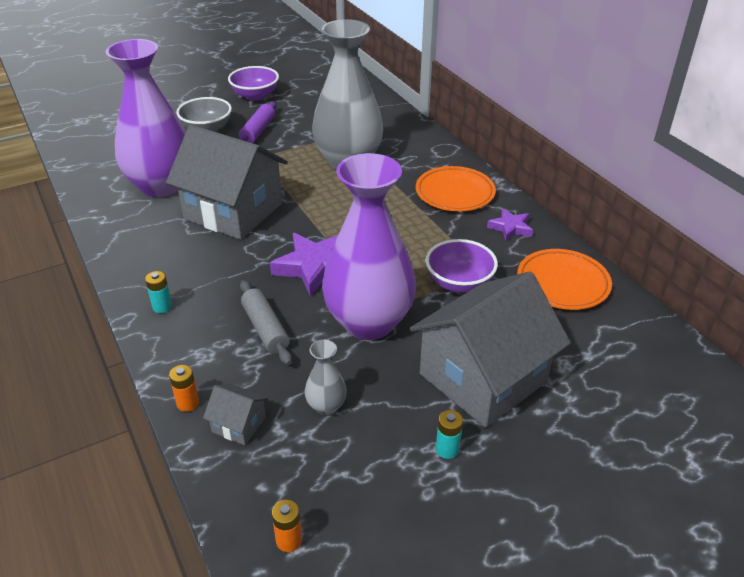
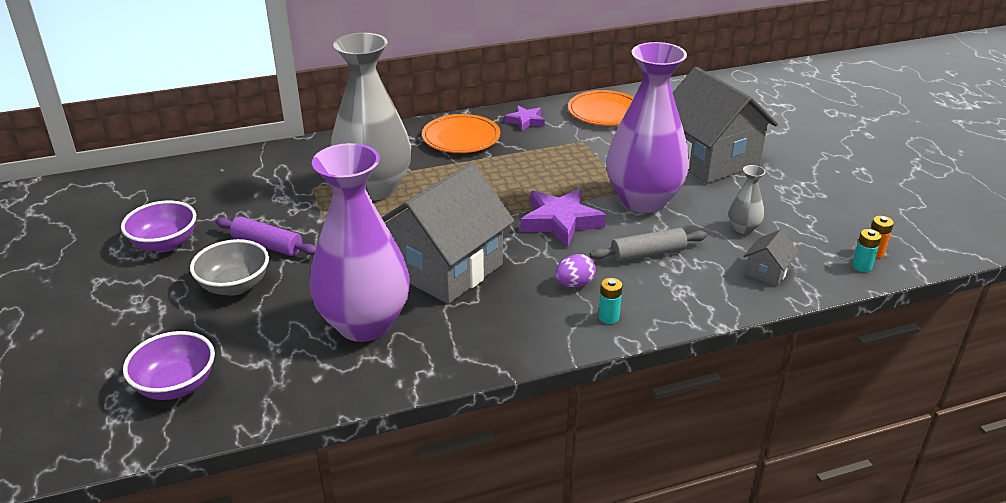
camera: 80 degrees left, 5 degrees down
(188, 403) = (744, 299): orange battery -> none
(212, 283) = (574, 284): none -> purple egg
(447, 449) = (781, 182): turquoise battery -> turquoise battery (861, 266)
(459, 283) = (596, 154): purple bowl -> purple bowl (176, 385)

